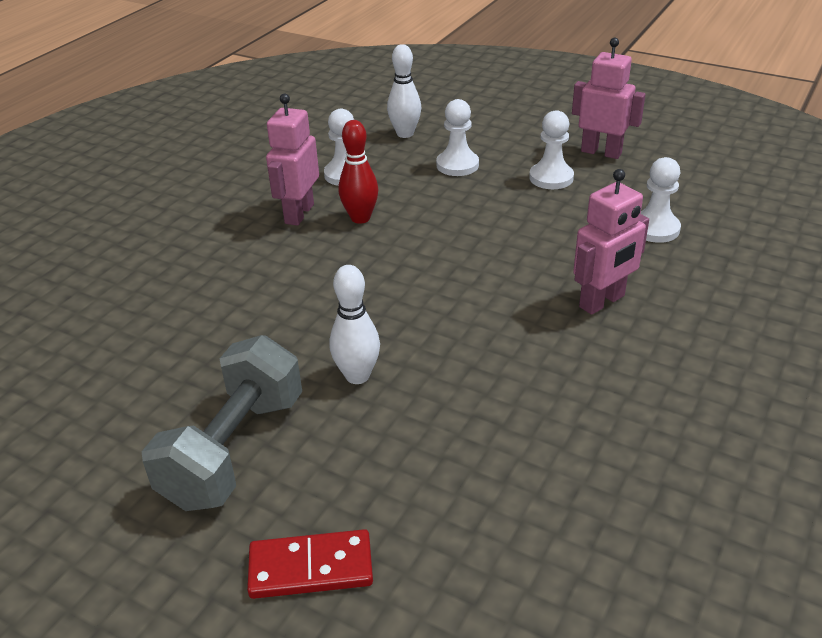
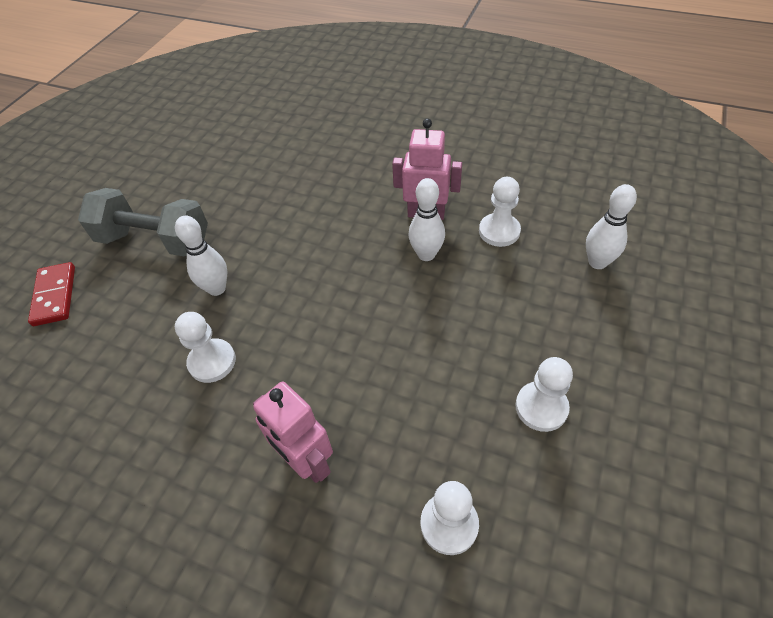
camera: 85 degrees right, 15 degrees up
(360, 218) = (426, 254): red bowling pin -> white bowling pin
(457, 165) = (544, 315): white pawn -> white pawn (212, 362)
(601, 152) = (625, 465): pink robot -> none

